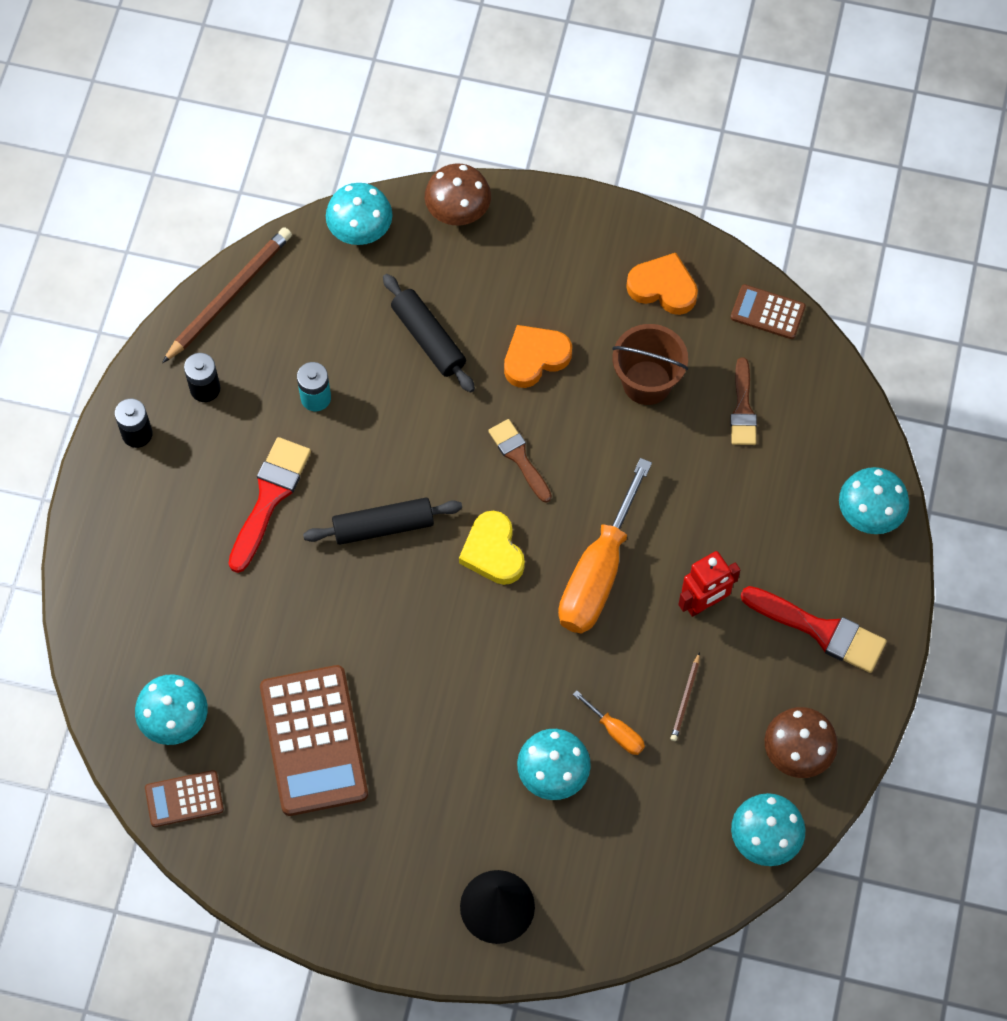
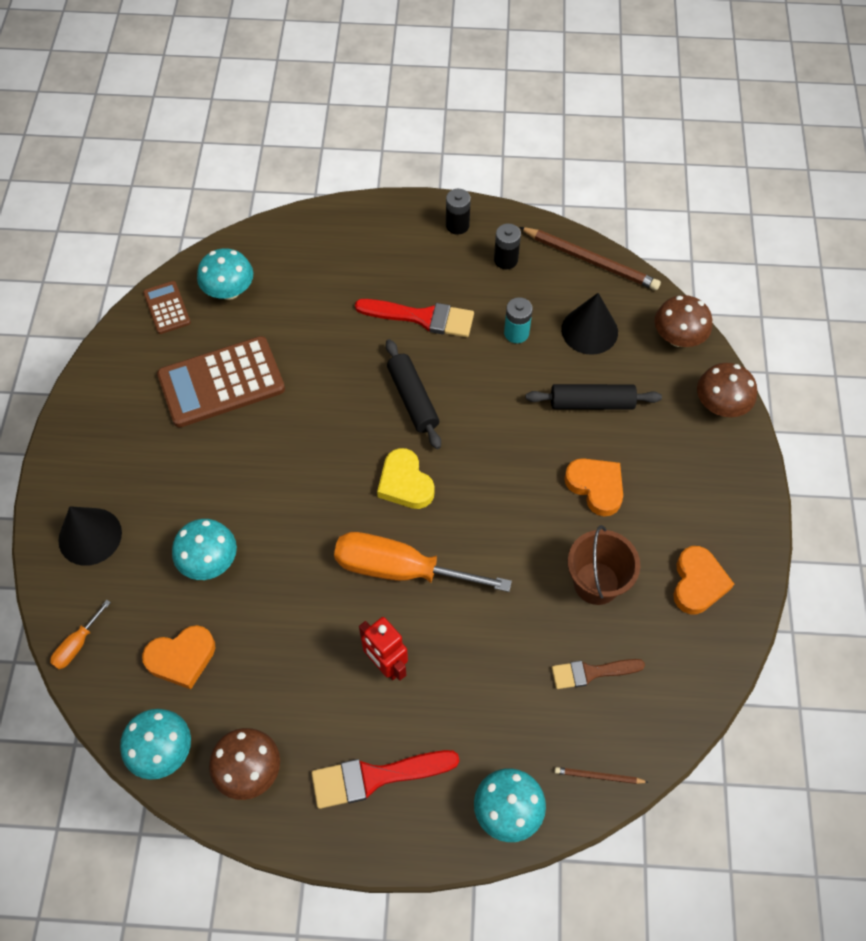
camera: 80 degrees right, 5 degrees down
(330, 319) = (589, 330): none -> black cone
(360, 230) = (678, 337): turquoise mushroom -> brown mushroom
(428, 338) = (592, 403): black rolling pin -> black rolling pin turned 45 degrees clockwise
(493, 552) = (405, 483): yellow heart -> yellow heart turned 90 degrees counterclockwise
(519, 457) = (497, 489): brown brush -> none
(616, 732) = (252, 606): orange screwdriver -> orange screwdriver (77, 645)
(664, 812) = (181, 658): none -> orange heart
(685, 699) = (290, 661): brown pencil -> brown pencil (598, 776)
(767, 312) = (700, 682): brown calculator -> none
(820, 630) = (375, 777): red brush -> red brush turned 60 degrees clockwise

